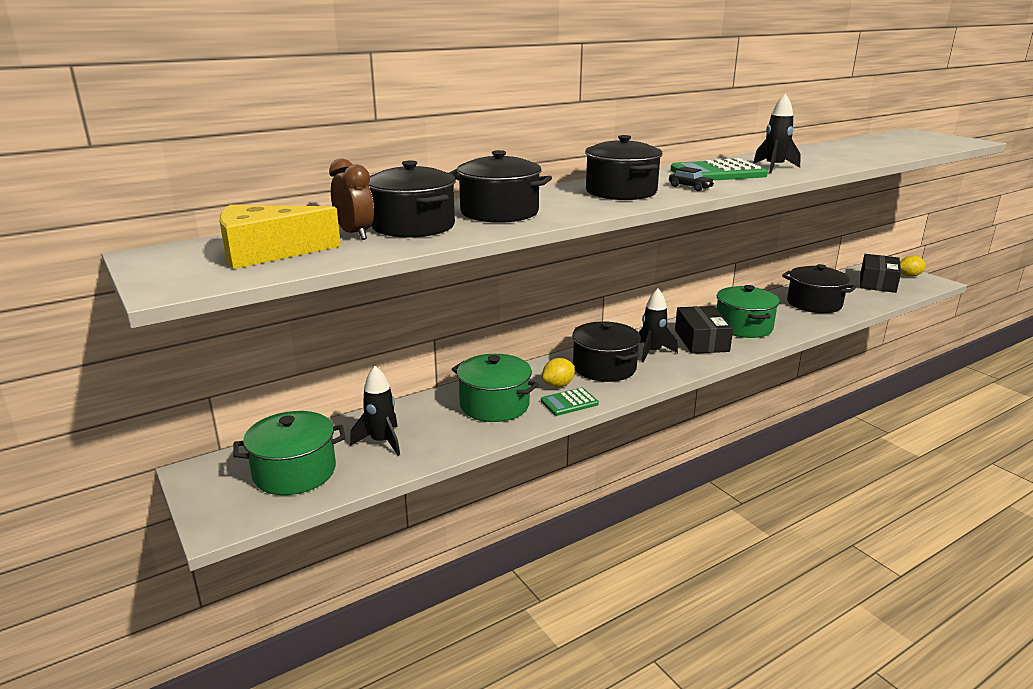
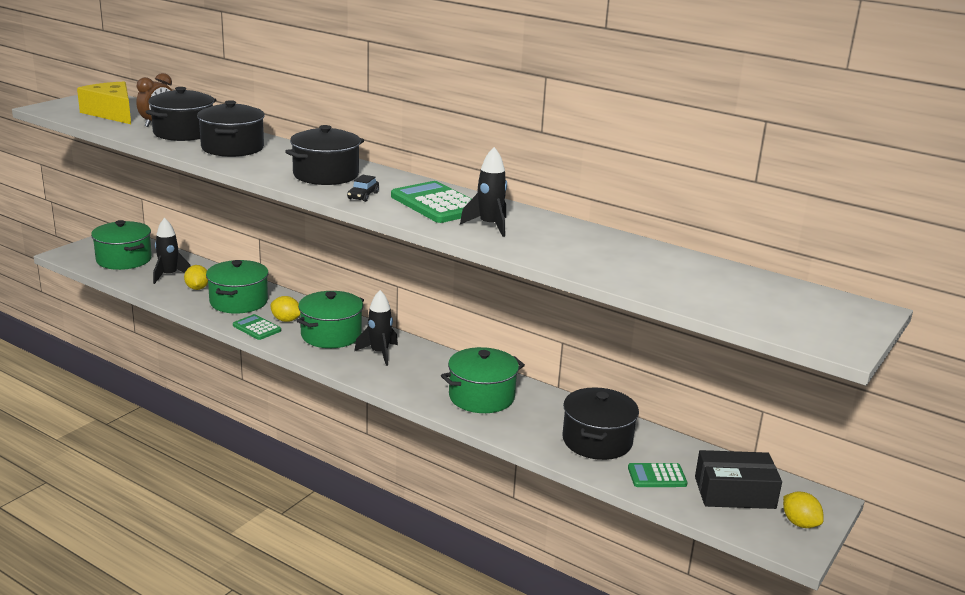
camera: 65 degrees right, 0 degrees up
(437, 426) = (197, 288): none -> yellow lemon
(604, 368) = (331, 335): black pot -> green pot
(701, 340) = (426, 375): black box -> none
(860, 297) = (657, 476): none -> green calculator

